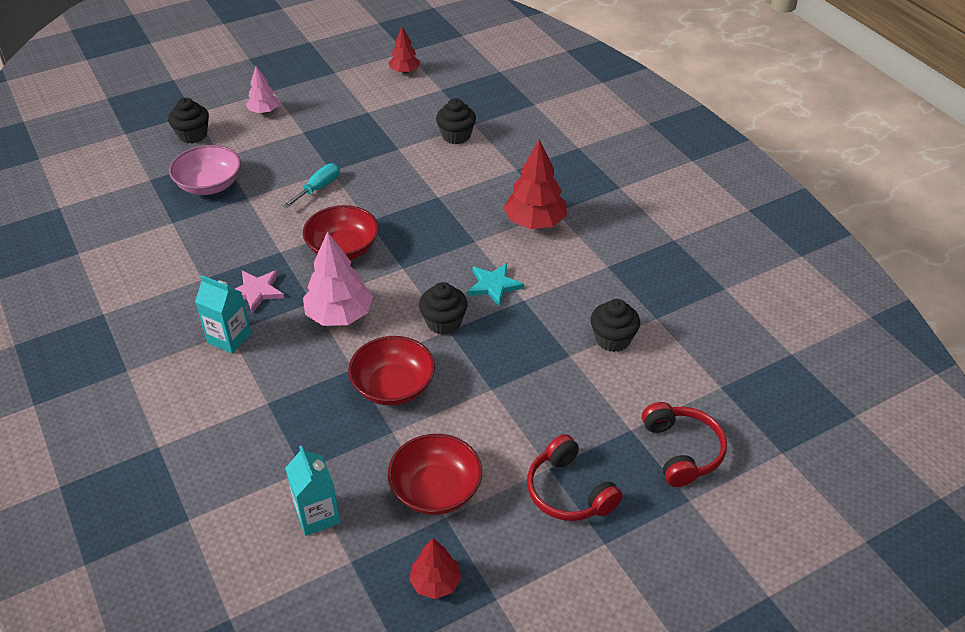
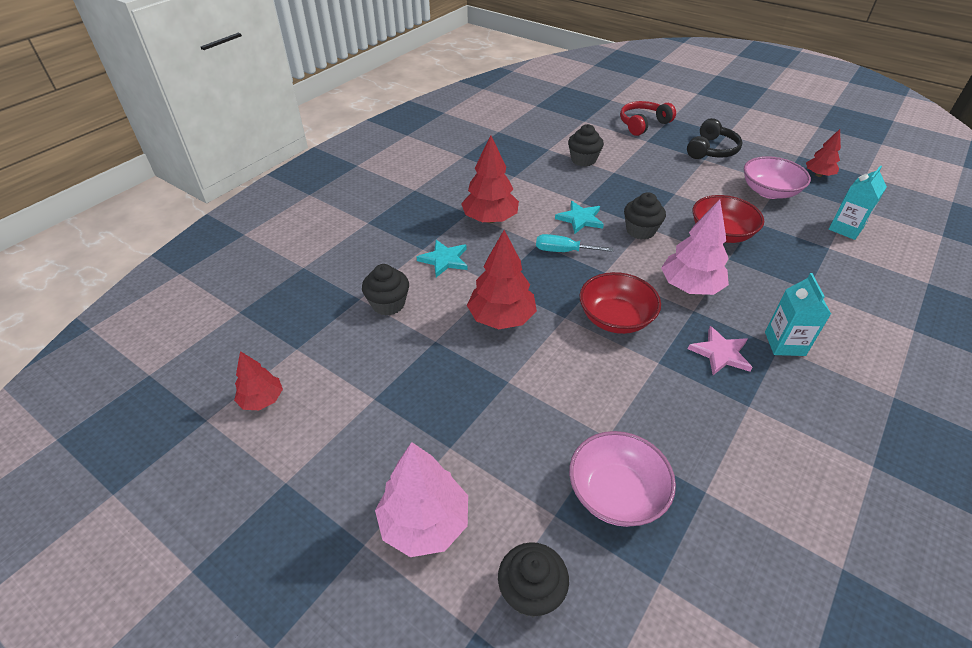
camera: 115 degrees left, 0 degrees up
(264, 111) = (424, 522): pink tree -> pink tree, size x1.68
(318, 188) = (545, 378): turquoise screwdriver -> turquoise screwdriver (563, 251)
(395, 187) = (501, 318): none -> red tree
(436, 490) = (769, 191): red bowl -> pink bowl
(491, 177) = (444, 260): none -> turquoise star
(569, 491) = (711, 150): red headphones -> black headphones

